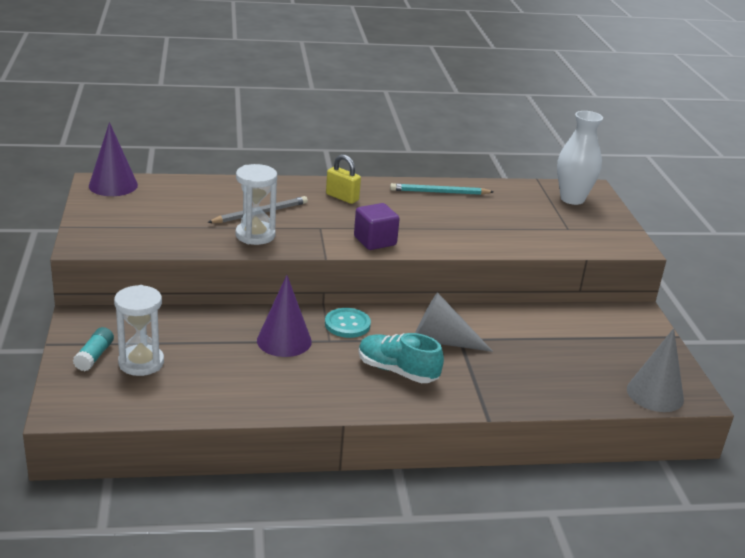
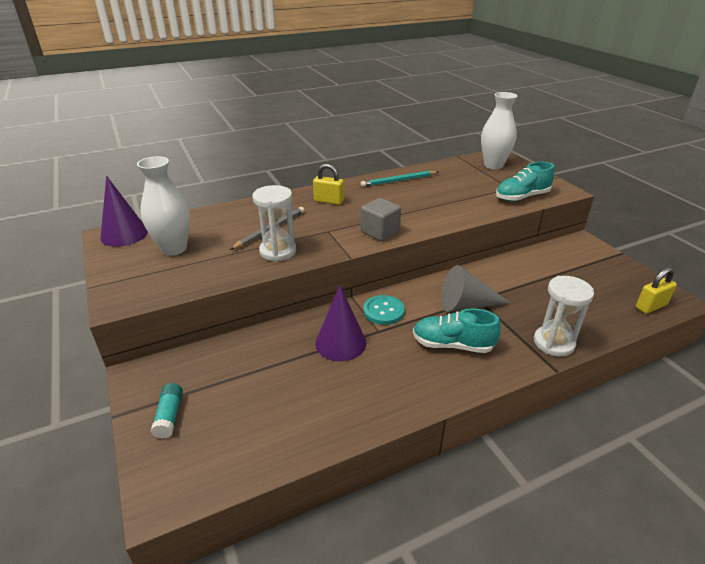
camera: 15 degrees left, 5 degrees up
(141, 363) = (220, 409): white hourglass -> white hourglass (553, 343)
(154, 209) = (174, 249): none -> white vase
(375, 241) = (380, 232): purple cube -> grey cube
(572, 241) = (522, 197): none -> turquoise shoe
(655, 394) = (651, 306): grey cone -> yellow padlock

